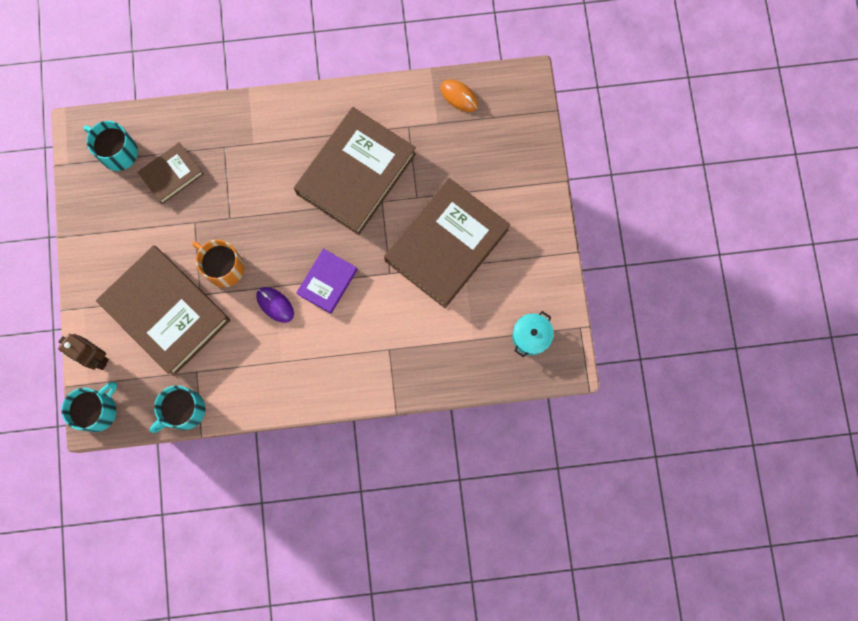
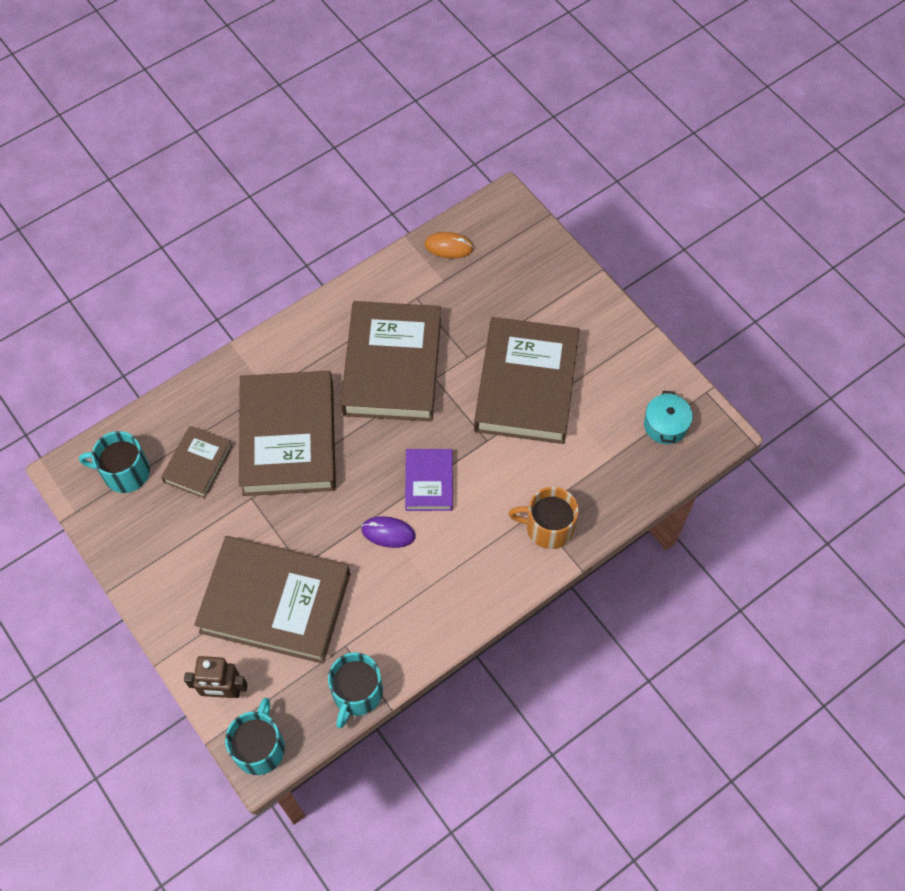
camera: 30 degrees left, 15 degrees down
(223, 267) = (310, 525): orange mug -> orange mug (548, 527)
(247, 190) = (288, 438): none -> brown book

